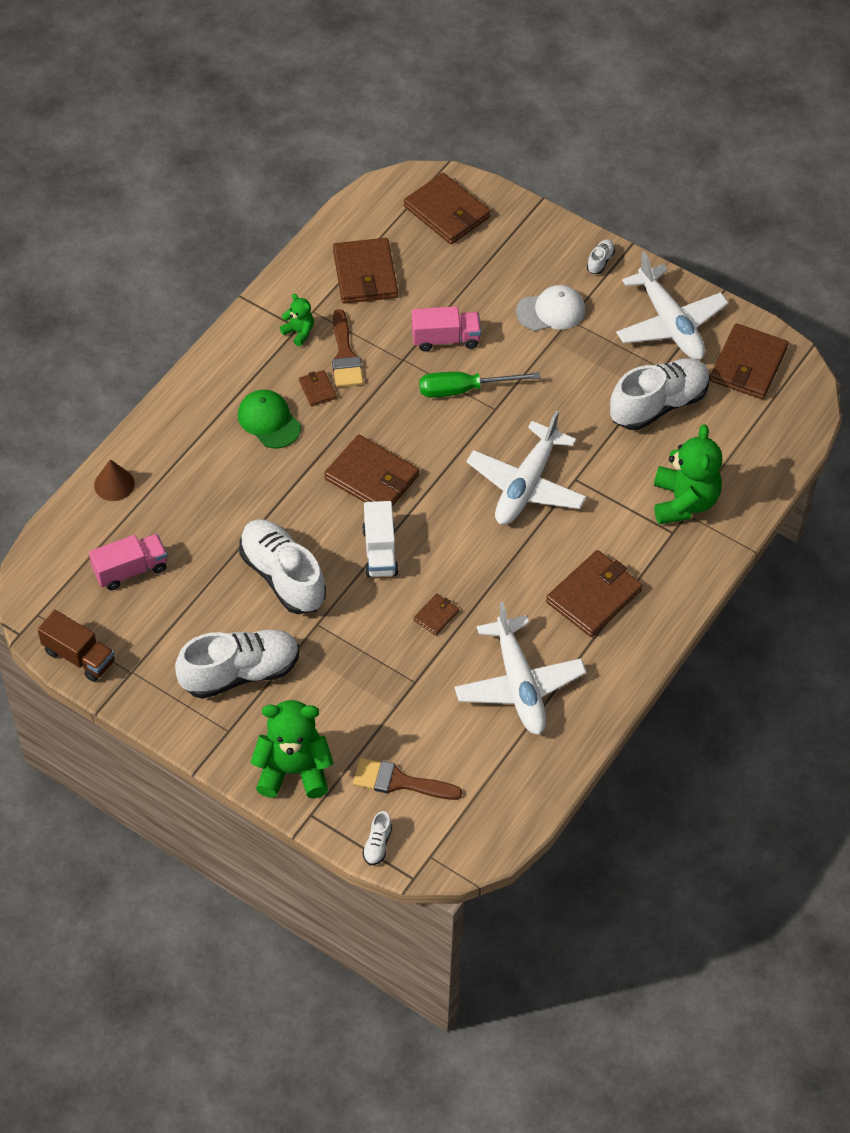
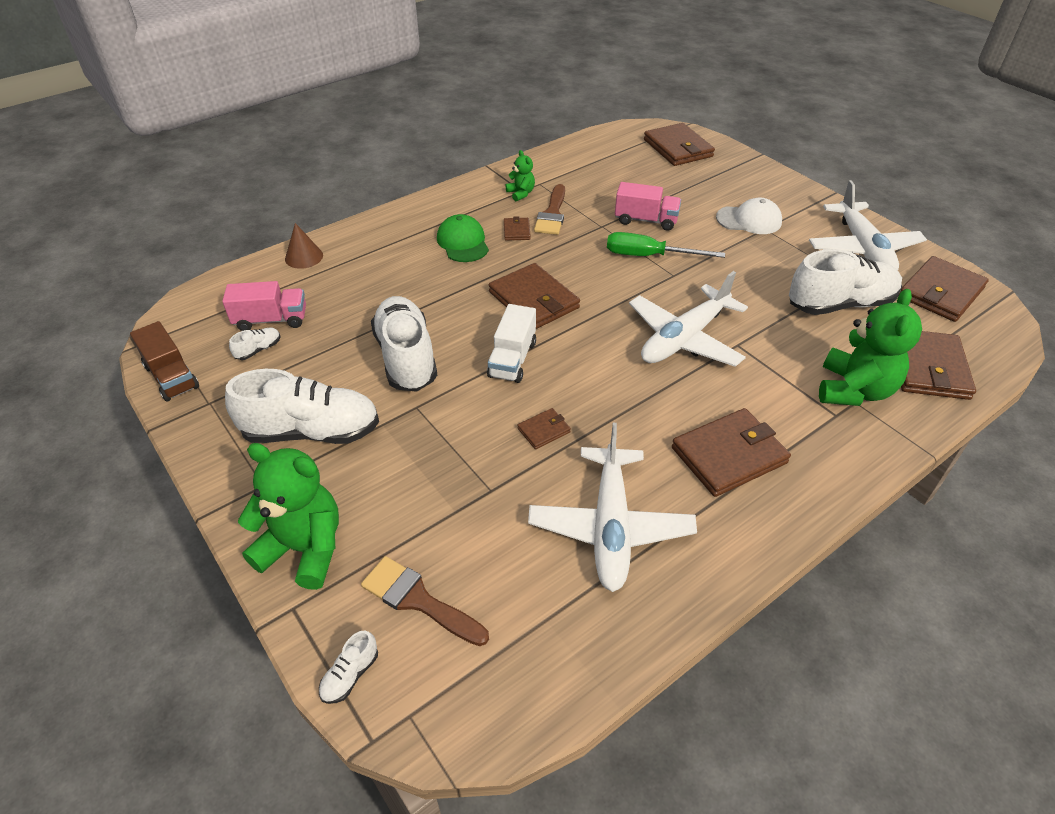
camera: 20 degrees right, 10 degrees down
(365, 274) = (594, 170): brown wallet -> brown wallet (928, 368)
(600, 261) = (803, 198): white shoe -> white shoe (258, 350)

